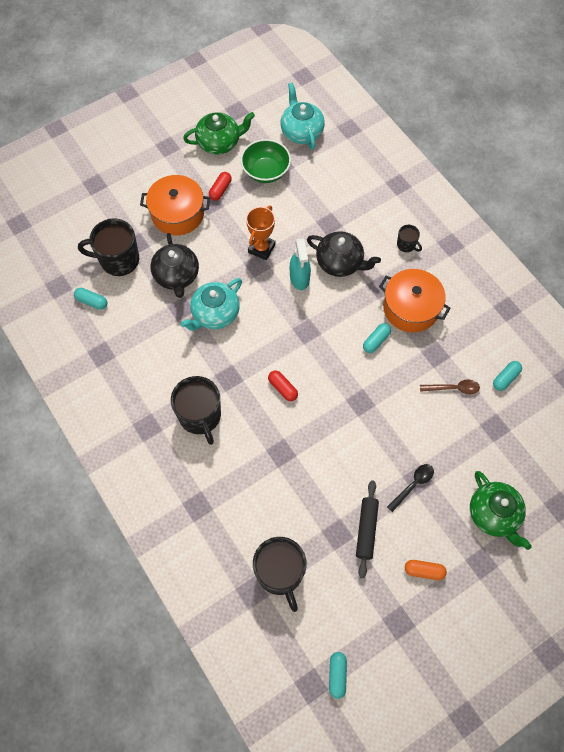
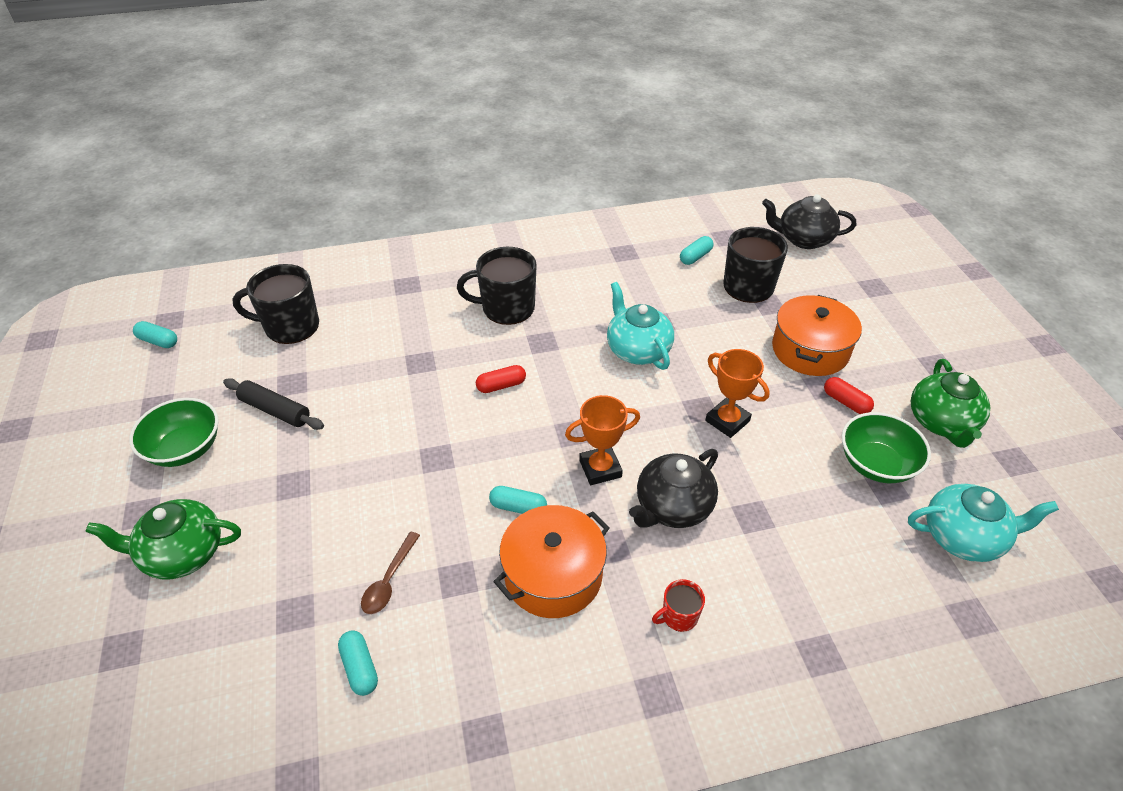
camera: 110 degrees right, 20 degrees down
(176, 276) = (708, 329): black teapot -> black teapot (803, 239)
(299, 278) = (662, 449): turquoise spray bottle -> none
(328, 307) = (600, 468): none -> orange trophy
(376, 341) = (518, 507): turquoise capsule -> turquoise capsule turned 45 degrees counterclockwise
(406, 245) = (679, 616): black mug -> red mug
(413, 485) = (290, 476): black spoon -> none
(424, 571) = (185, 448): orange capsule -> green bowl

